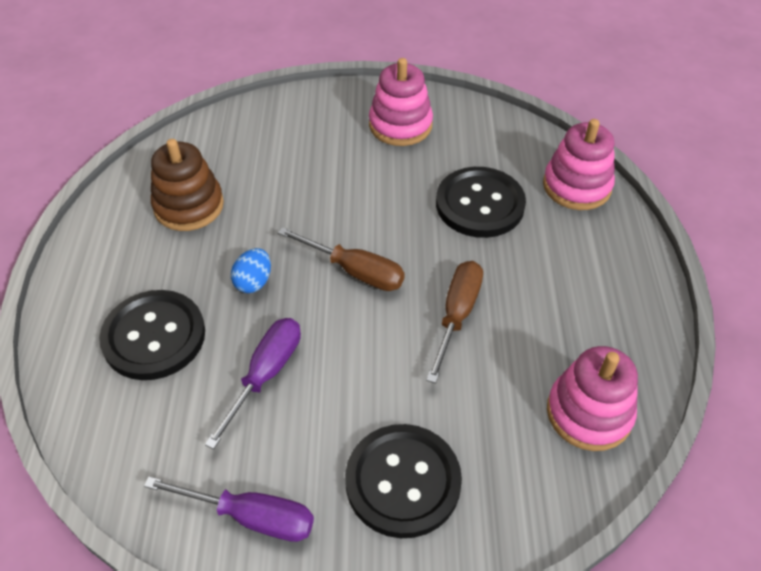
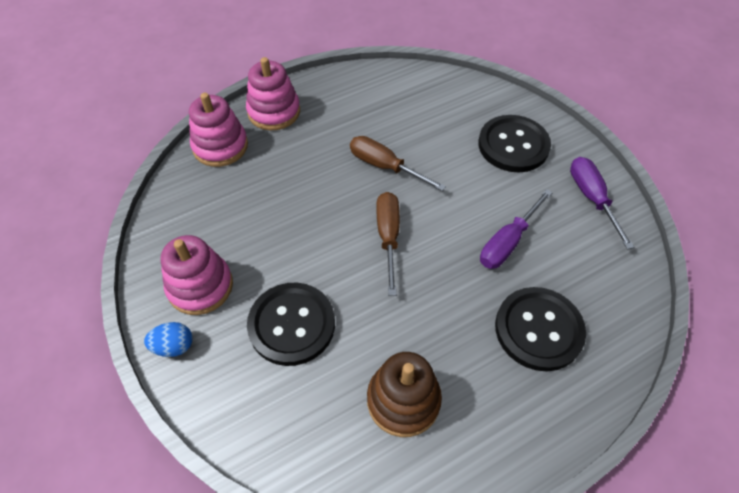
camera: 120 degrees left, 5 degrees up
(253, 282) = (444, 295): blue egg -> blue egg (174, 346)
(266, 374) = (507, 242): purple screwdriver -> purple screwdriver turned 45 degrees counterclockwise
(457, 315) = (384, 166): brown screwdriver -> brown screwdriver turned 45 degrees clockwise
(480, 204) = (272, 193): black button -> black button (292, 325)
(589, 413) = (409, 89): pink stacking toy -> pink stacking toy (274, 112)

